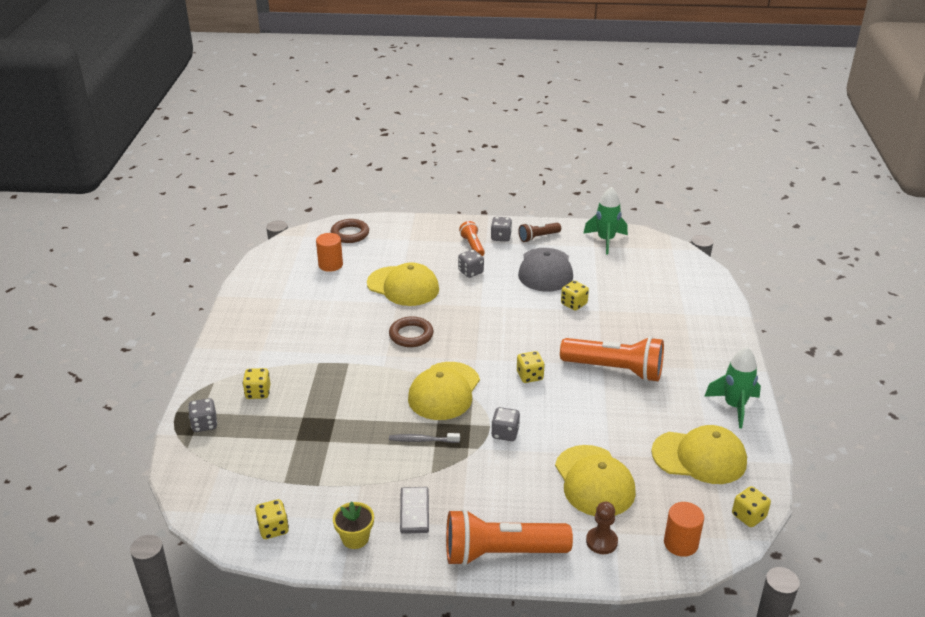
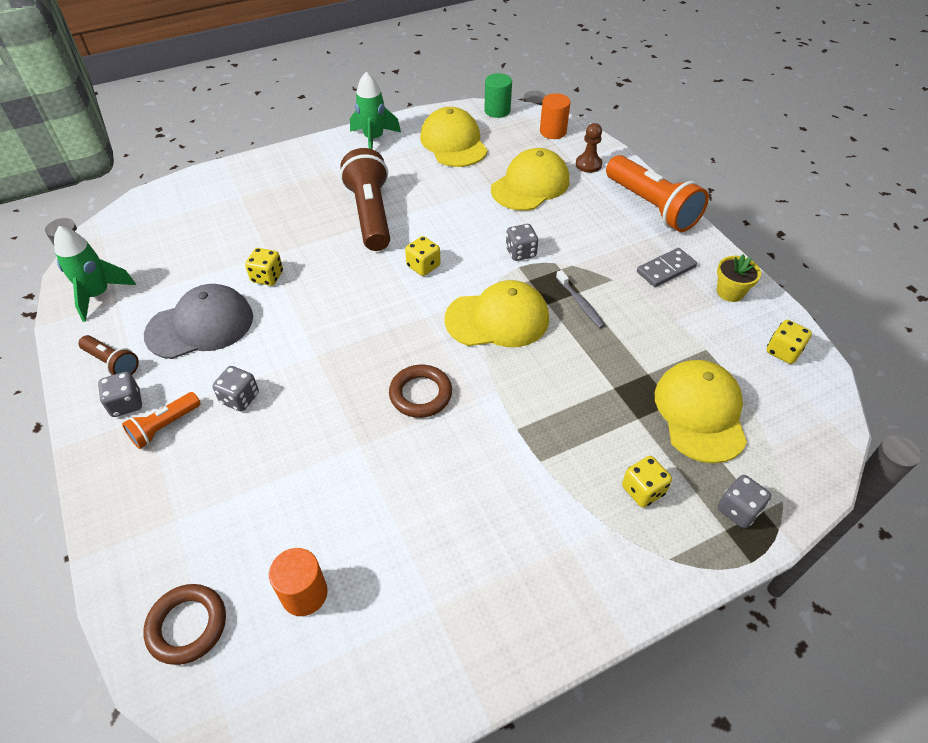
camera: 120 degrees left, 15 degrees up
(403, 286) = (316, 458): yellow cap -> yellow cap (700, 412)
(615, 370) = (371, 214): orange flashlight -> brown flashlight
(748, 516) = (497, 111): yellow dice -> green cylinder

